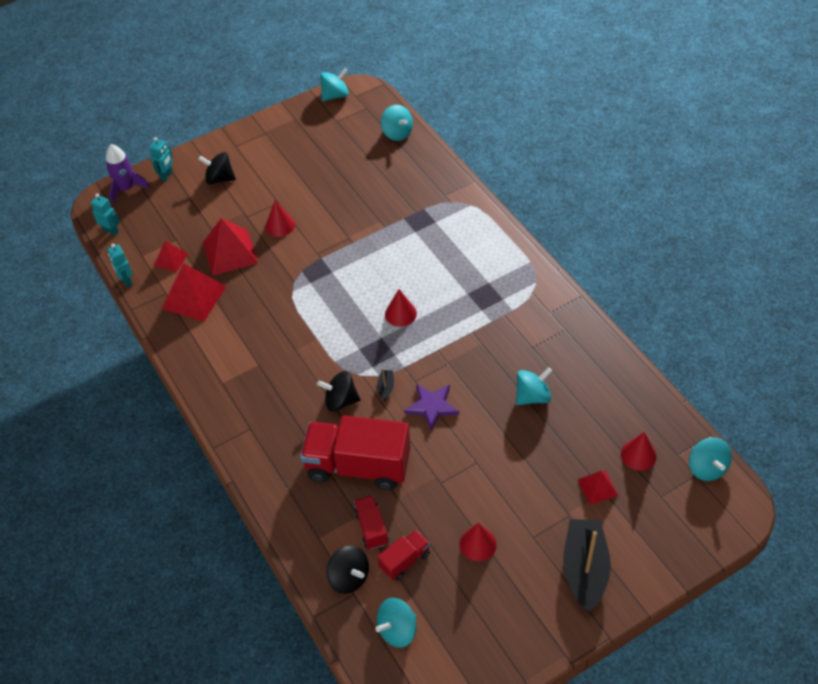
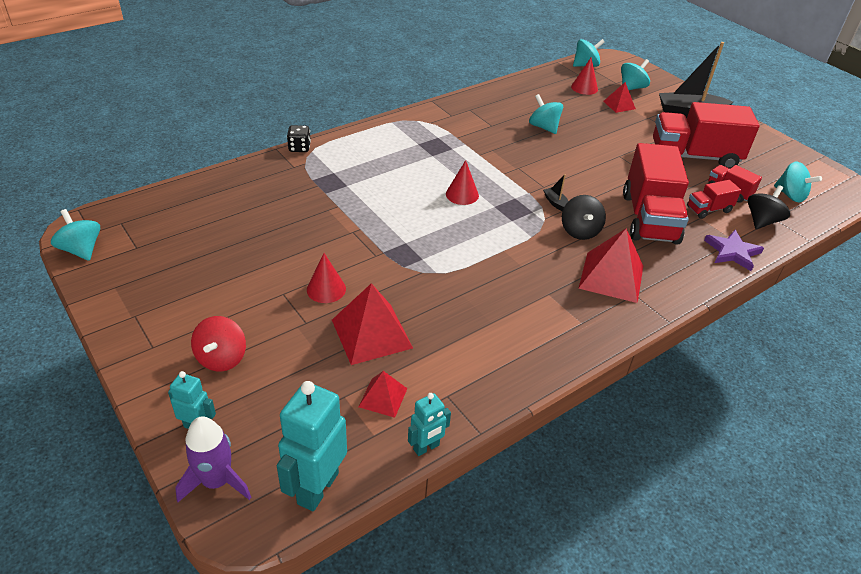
camera: 100 degrees left, 10 degrees down
(111, 231) = (317, 488): turquoise robot -> turquoise robot, size x1.83
(194, 297) = (452, 363): red pyramid -> red pyramid (611, 277)
(220, 179) = (222, 358): black spinning top -> red spinning top
(386, 387) = (555, 203): black boat -> black boat turned 60 degrees clockwise
(397, 133) = (181, 198): turquoise spinning top -> turquoise spinning top (631, 88)
(432, 407) = (570, 177): purple star -> purple star (732, 252)
(475, 196) = (299, 148): none -> black dice
(478, 544) = (694, 157): red cone -> red truck

